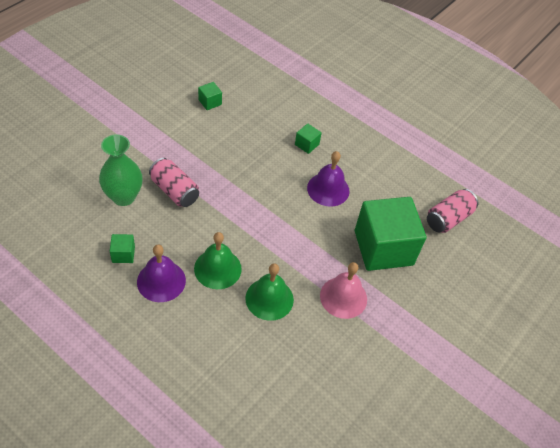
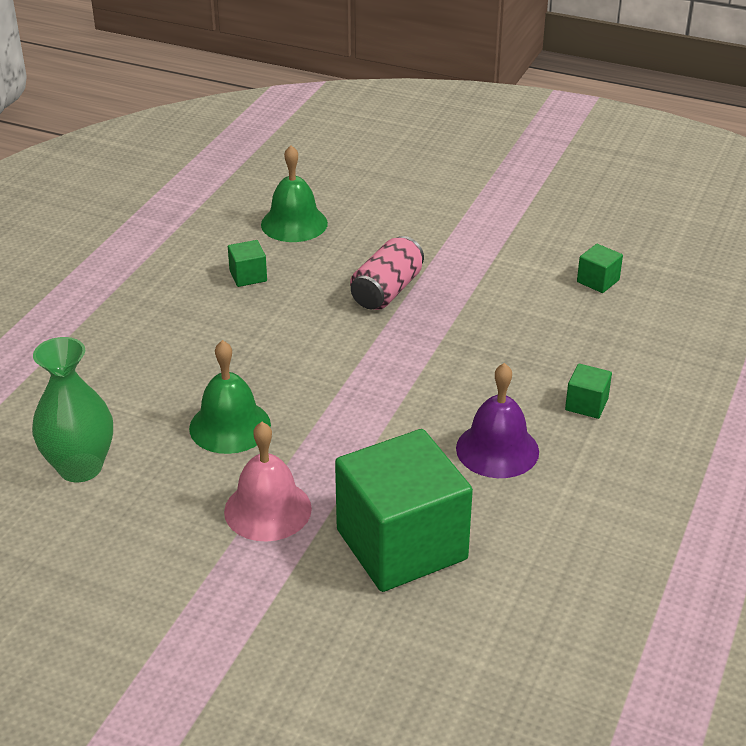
camera: 80 degrees right, 15 degrees down
(123, 197) = (348, 251): green vase -> green vase (80, 467)
(161, 281) = (218, 318): purple bell -> none
(217, 268) = (263, 363): green bell -> green bell (294, 223)
(448, 218) = (531, 633): pink can -> none

